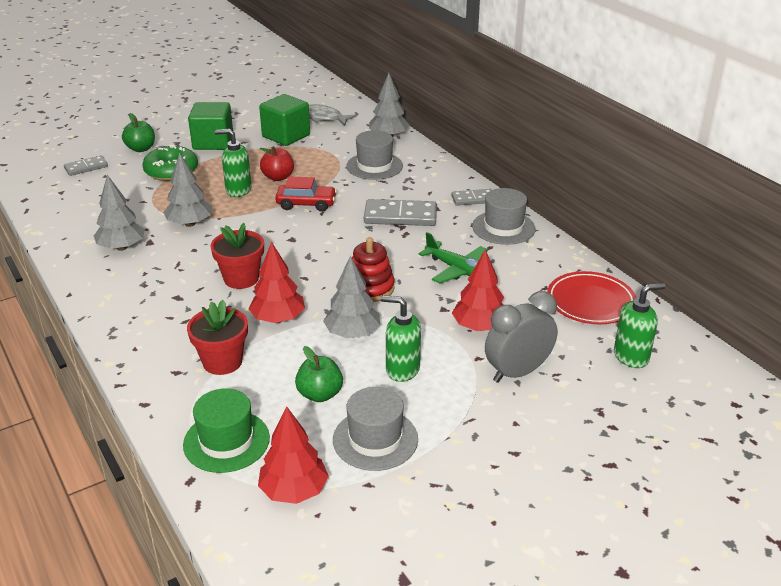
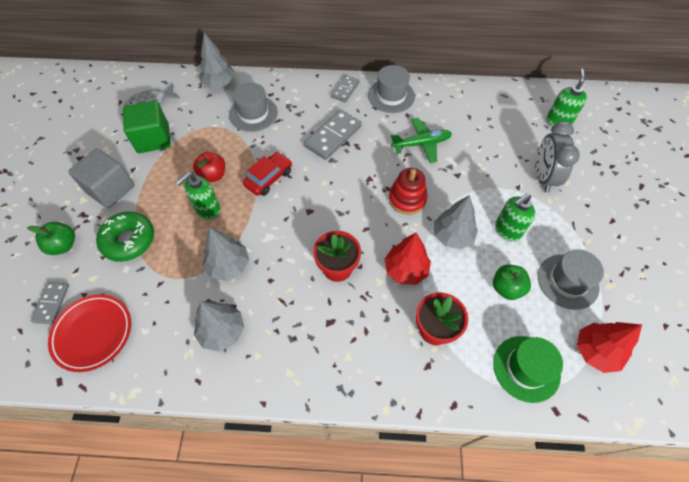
camera: 55 degrees left, 25 degrees up
(213, 142) = (111, 189): green cube -> grey cube
(479, 327) = (488, 168): red tree -> none
(590, 302) = (498, 106): red plate -> red plate (93, 333)

